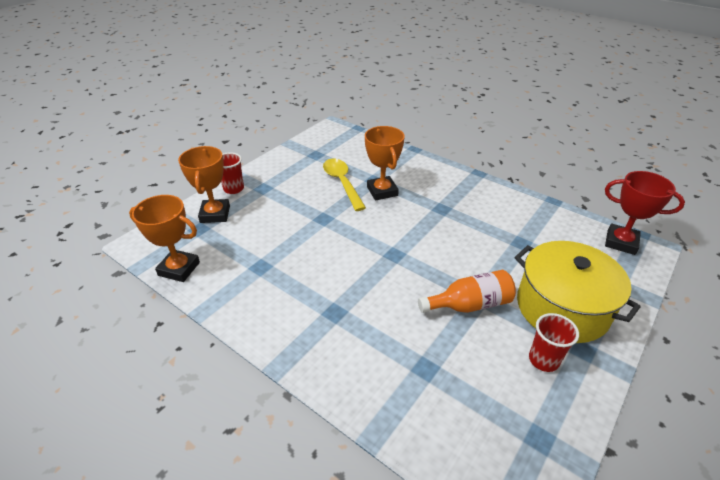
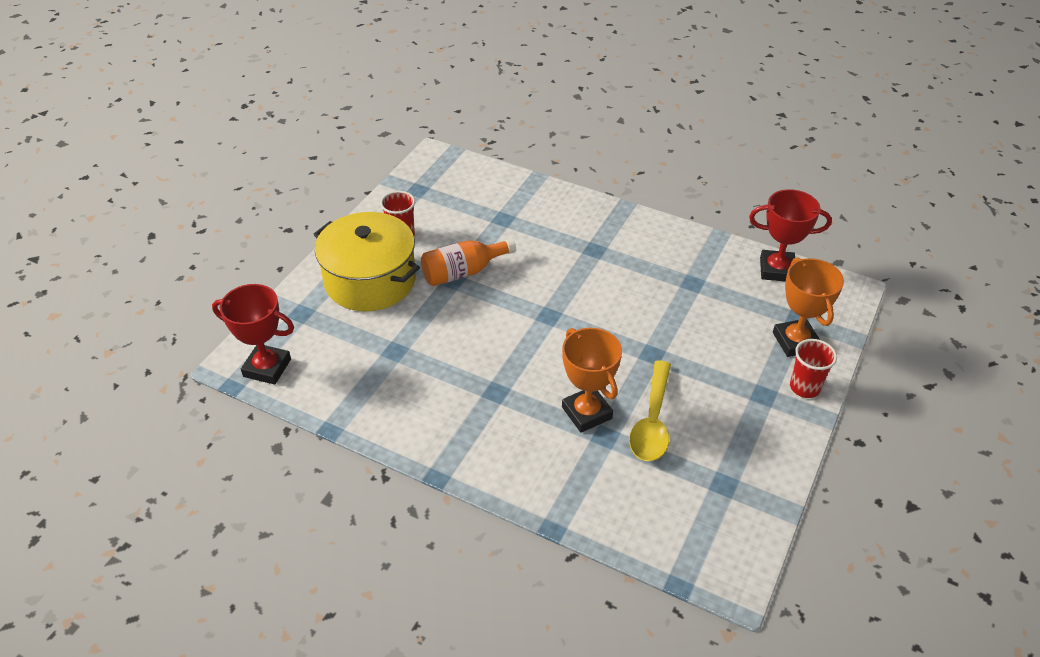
camera: 170 degrees right, 5 degrees up
(179, 269) = (777, 270): orange trophy -> red trophy
(342, 183) = (652, 421): yellow spoon -> yellow spoon turned 45 degrees clockwise

